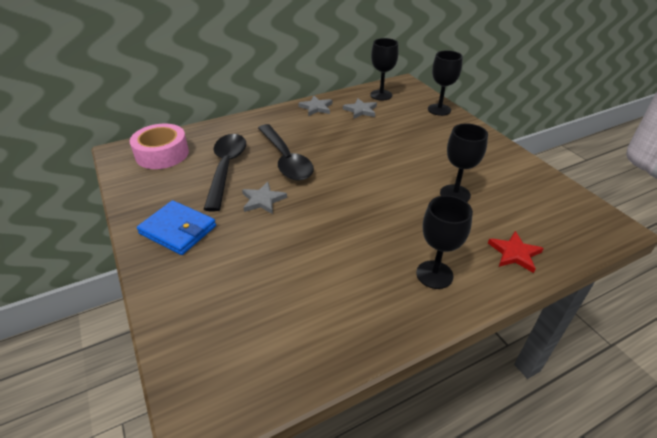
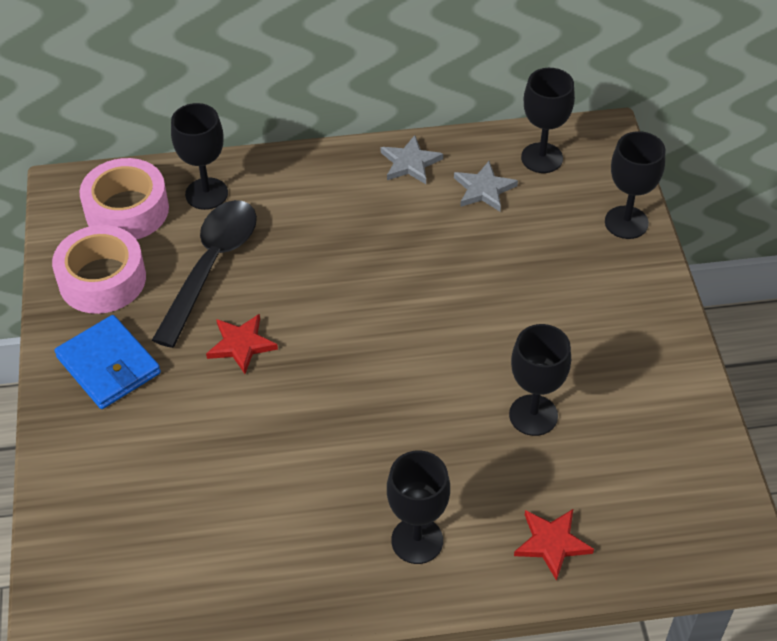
camera: 20 degrees right, 10 degrees up
(158, 188) = (102, 279): none -> pink tape
(209, 138) = (206, 194): none -> black goblet
(263, 200) = (241, 345): grey star -> red star
(285, 159) = (307, 272): black spoon -> none

